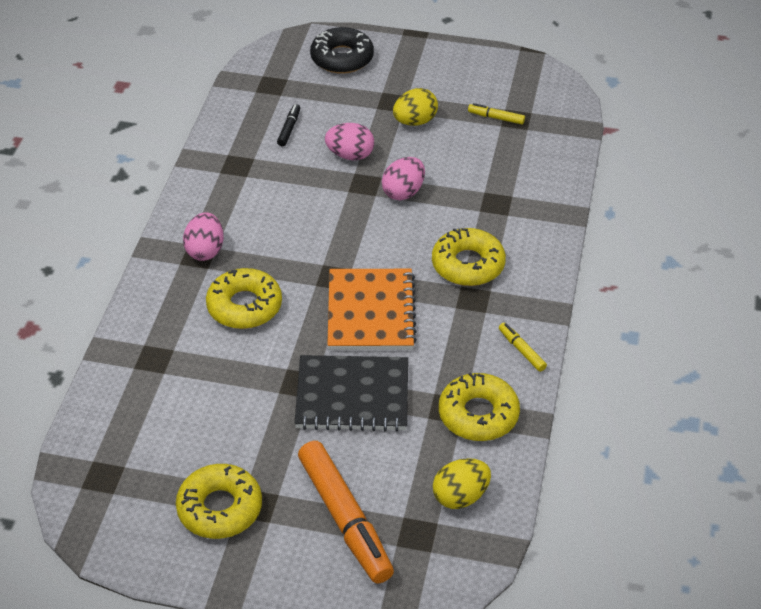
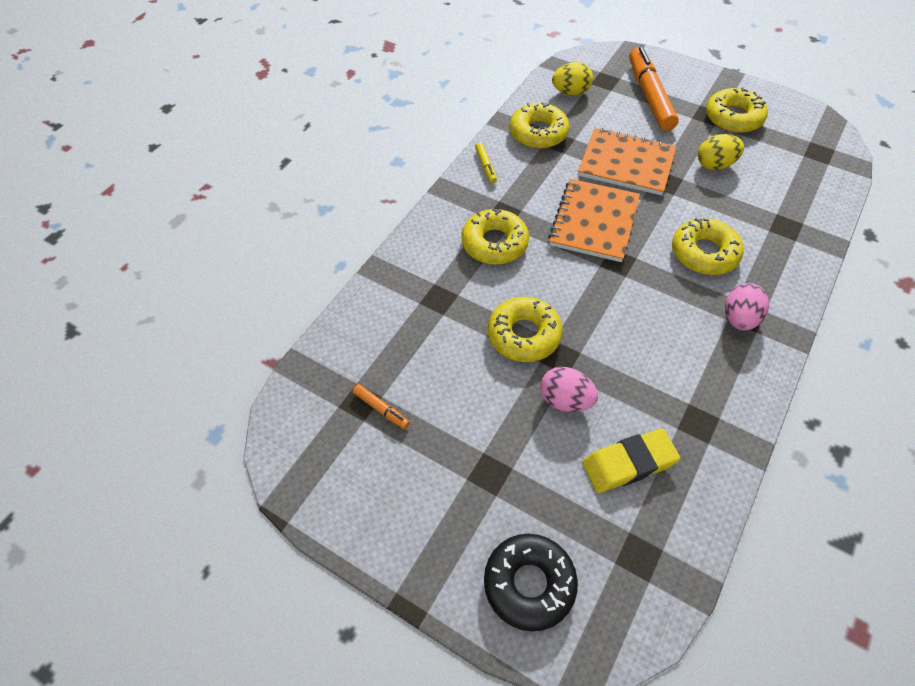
camera: 160 degrees left, 10 degrees up
(289, 129) = (628, 463): black marker -> yellow eraser
(352, 396) = (626, 163): black notebook -> orange notebook
(403, 192) = (524, 335): pink egg -> yellow donut
(415, 121) = (475, 431): yellow egg -> yellow egg (715, 165)
(496, 118) = (381, 409): yellow marker -> orange marker

